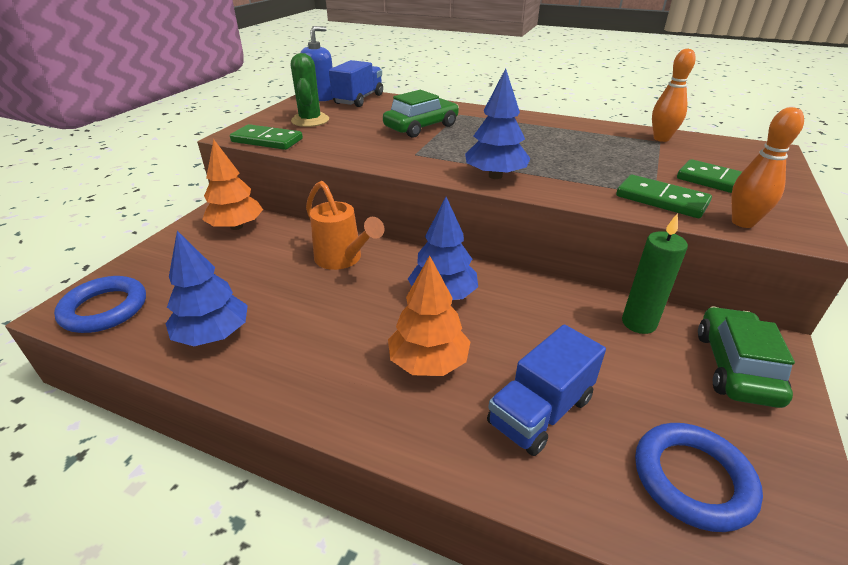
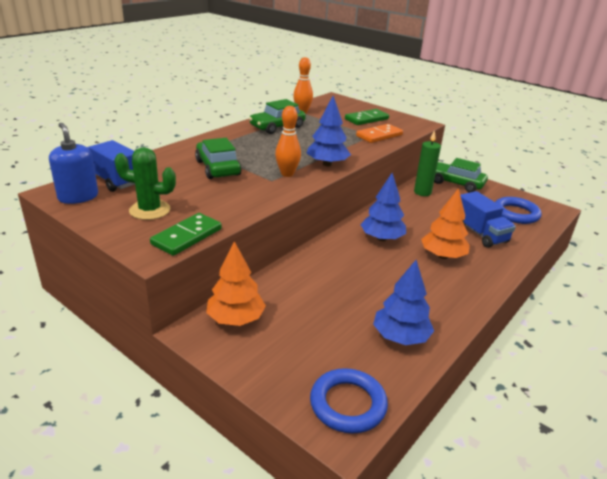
camera: 75 degrees left, 5 degrees down
(342, 259) = (323, 268): orange watering can -> none
(580, 134) = (277, 127): none -> green car
(661, 200) = (379, 135): green domino -> orange domino
(742, 222) = (408, 129): orange bowling pin -> orange bowling pin (287, 174)

